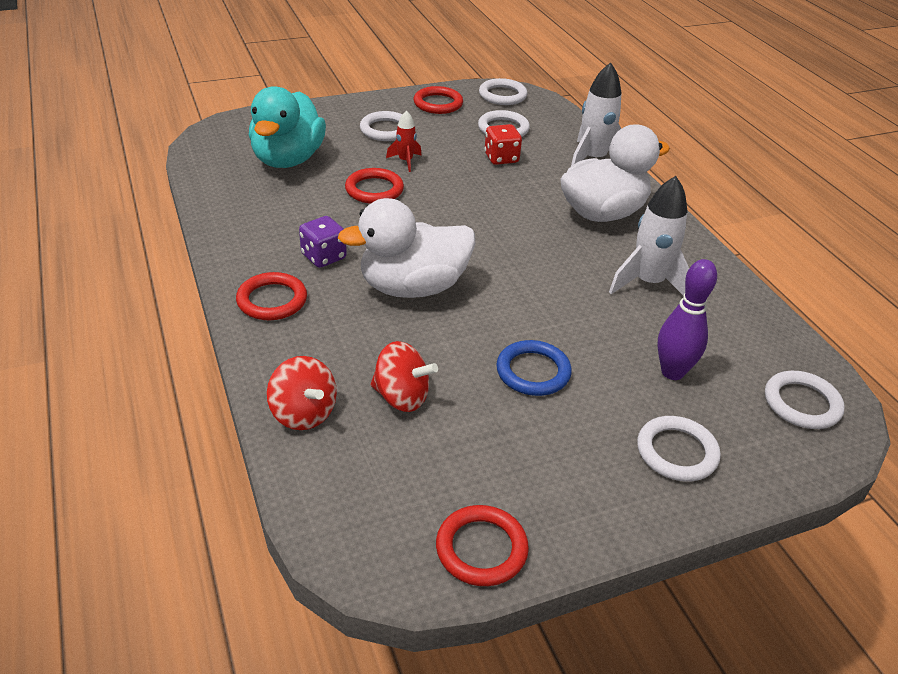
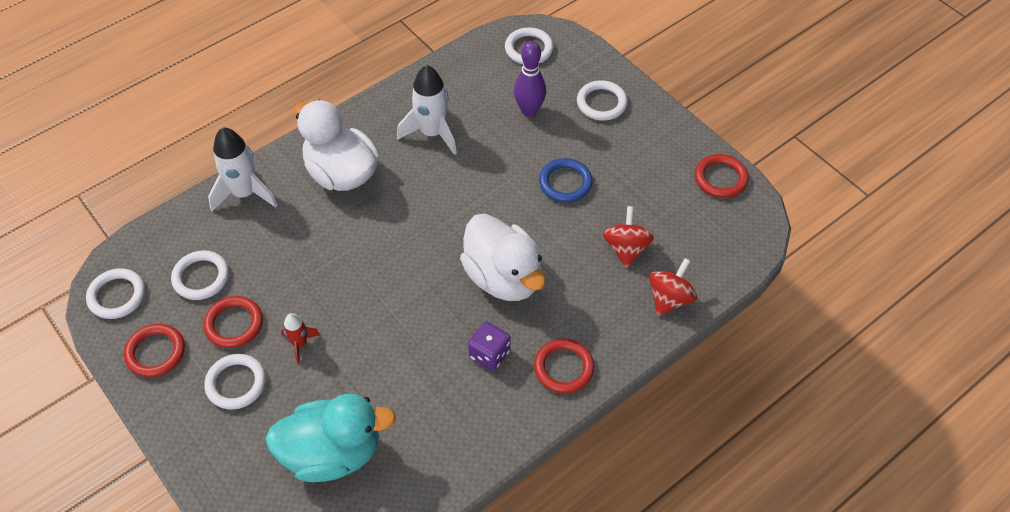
camera: 105 degrees left, 15 degrees up
(374, 190) = (365, 353): red ring -> red ring (234, 324)
(501, 158) = (266, 265): red dice -> none

